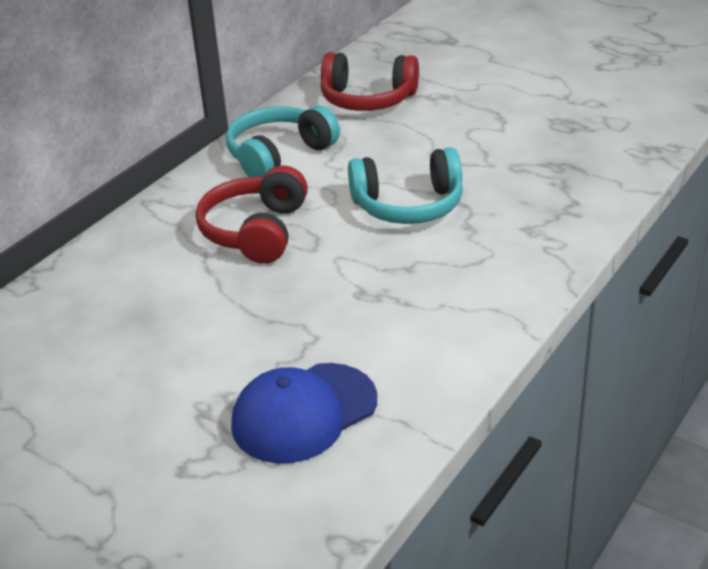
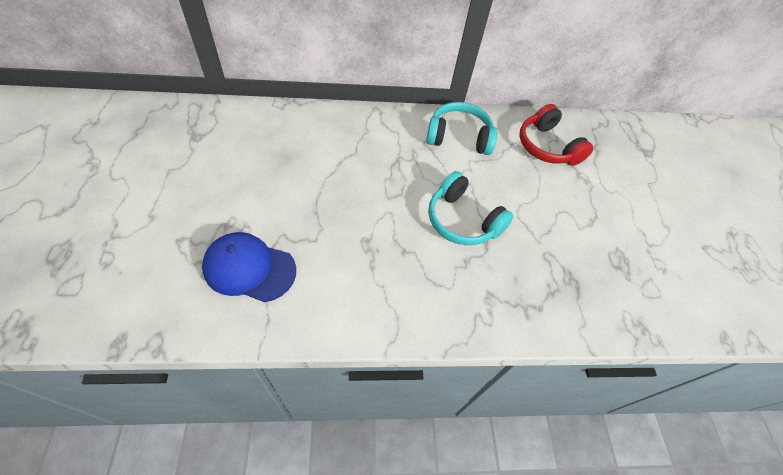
camera: 45 degrees right, 20 degrees up
(256, 231) = (385, 164): red headphones -> none

